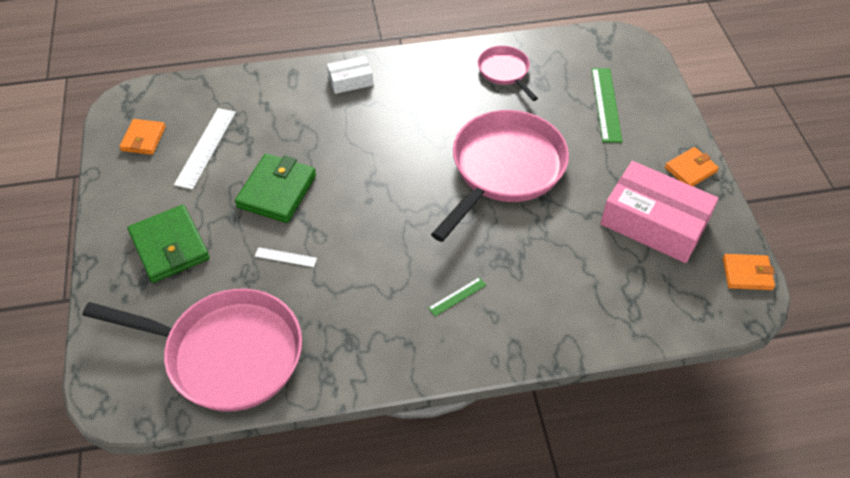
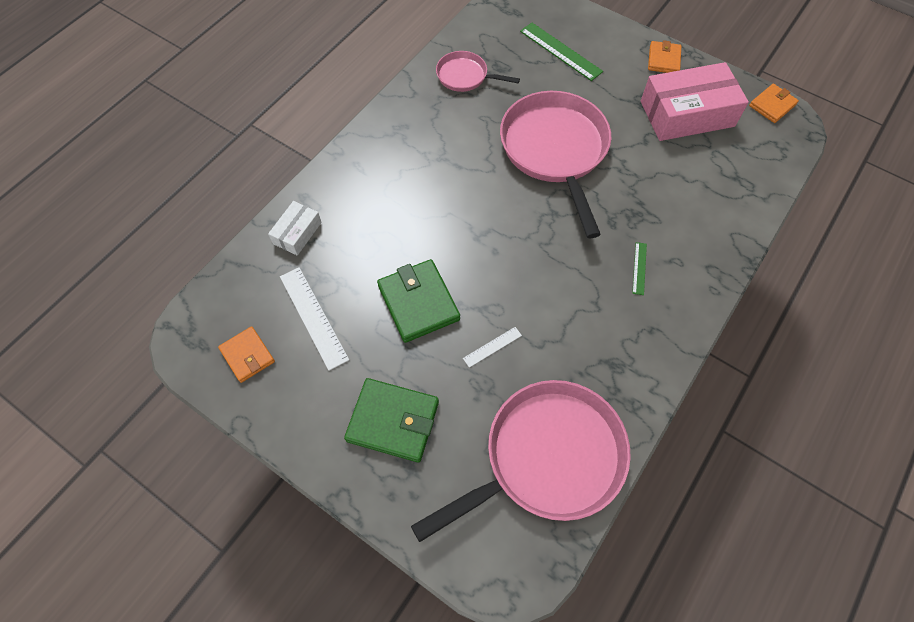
camera: 45 degrees left, 10 degrees up
(350, 81) = (360, 168): white box -> white box (297, 233)

